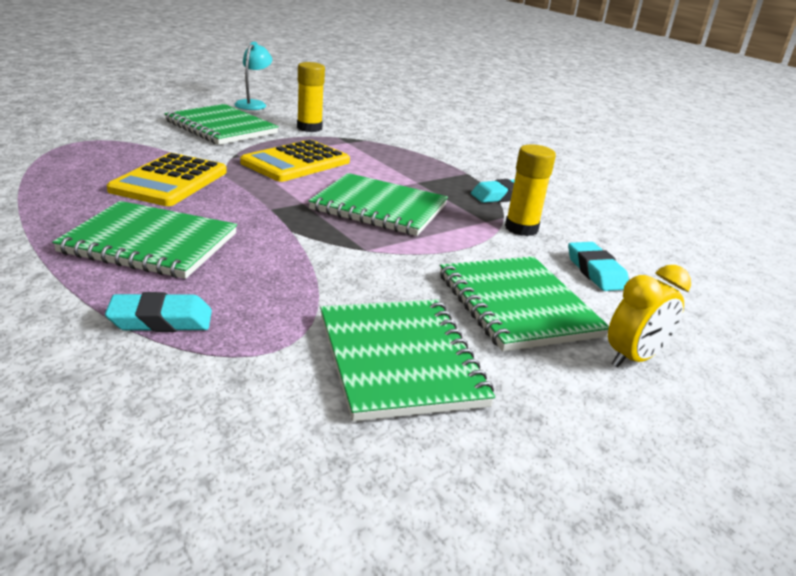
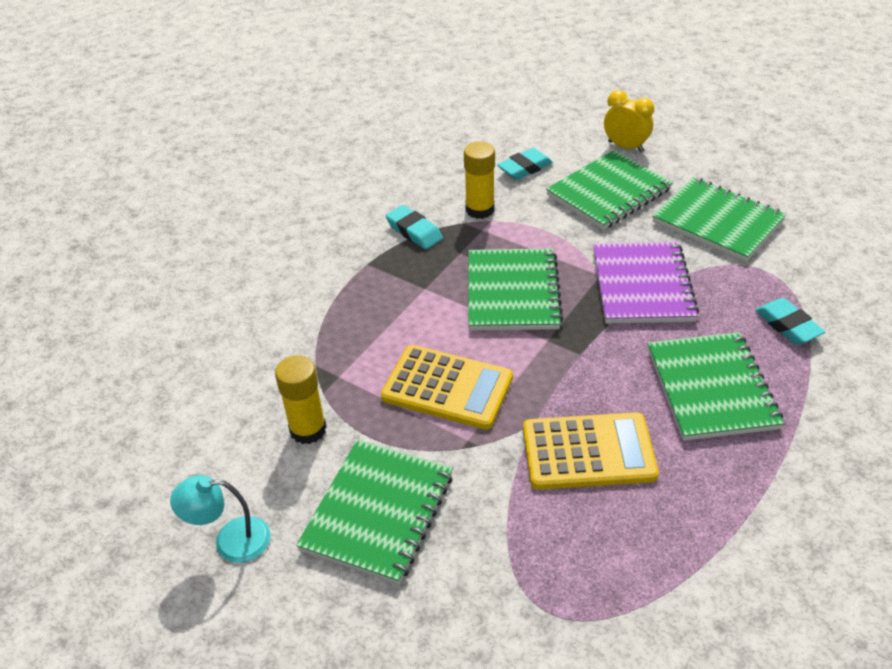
camera: 105 degrees left, 15 degrees up
(327, 264) = (642, 285): none -> purple notebook
(399, 360) = (717, 222): green notebook -> green notebook turned 75 degrees clockwise

